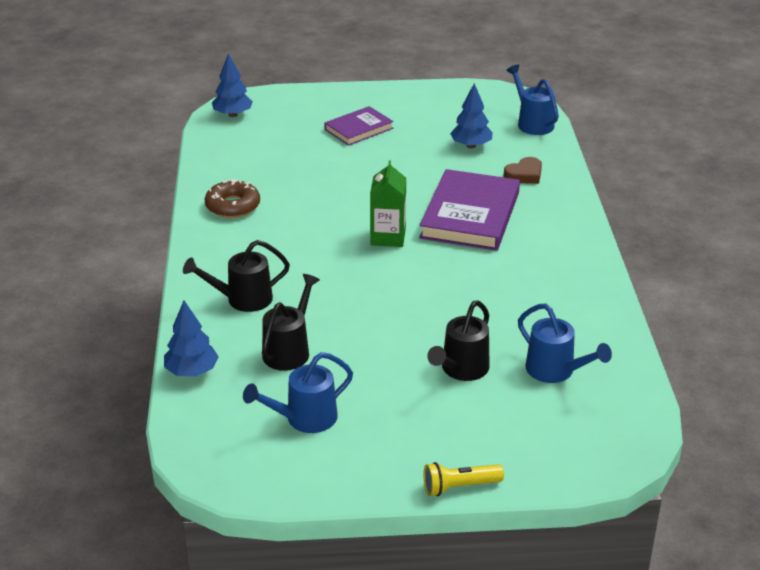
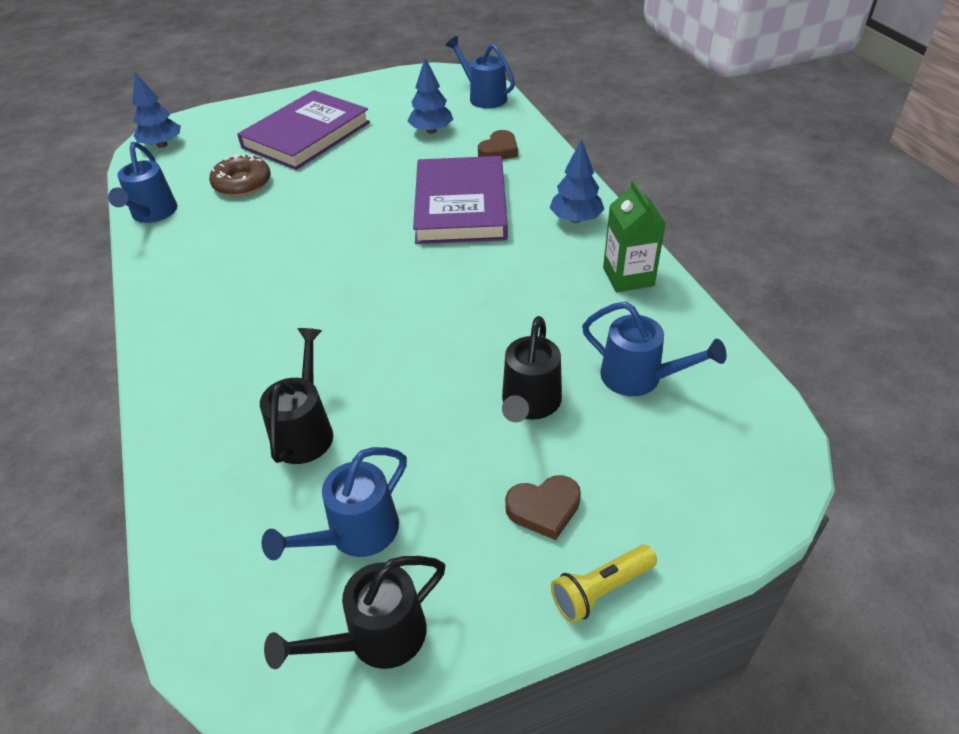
camera: 15 degrees left, 10 degrees up
(192, 371) = (180, 497): blue tree -> blue tree (575, 219)
(212, 172) = (152, 214): none -> blue watering can
(233, 206) = (185, 250): brown donut -> brown donut (242, 183)
(242, 299) = (225, 371): black watering can -> black watering can (375, 638)
(359, 129) = (306, 135): purple book -> purple book, size x1.74
(388, 237) = (379, 250): green carton -> green carton (628, 277)
(442, 434) = (544, 509): none -> brown heart

